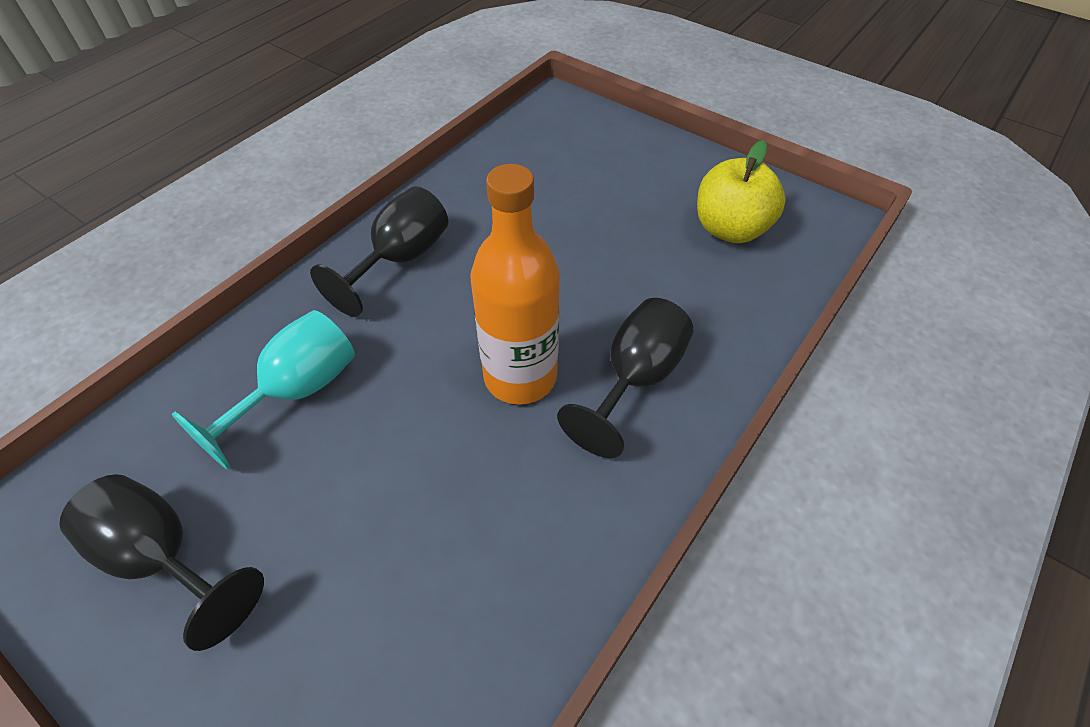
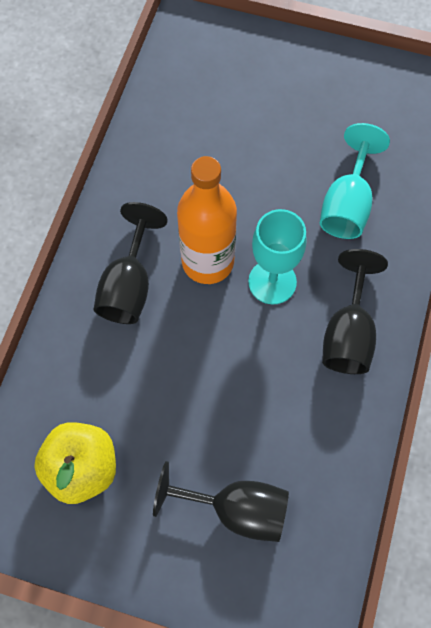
camera: 160 degrees right, 15 degrees up
(163, 557) = (348, 99): black goblet -> black goblet (236, 509)
(452, 331) = (272, 282): none -> turquoise goblet

